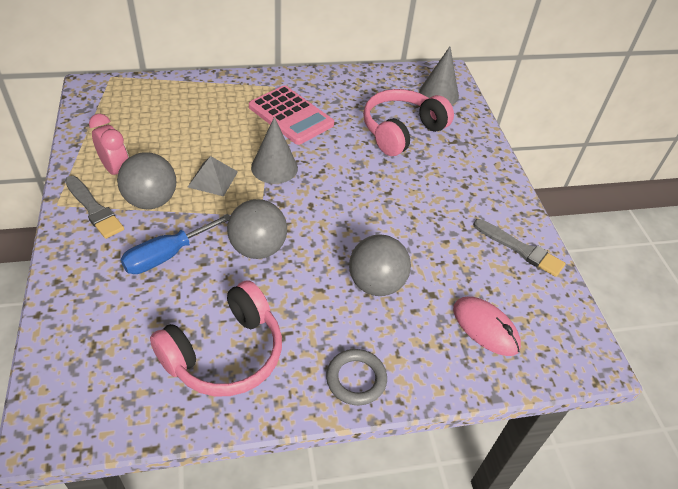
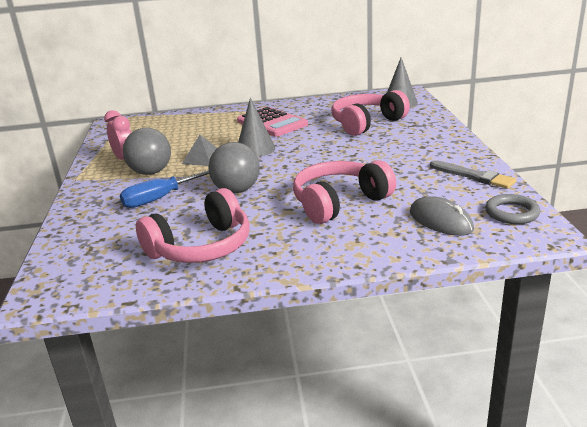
camera: 10 degrees right, 20 degrees down
(94, 209) = (104, 179): grey brush -> none
(356, 379) = (317, 255): grey ring -> grey ring (511, 213)
(376, 284) = (339, 202): grey ball -> pink headphones
(485, 328) = (440, 221): pink mouse -> grey mouse

